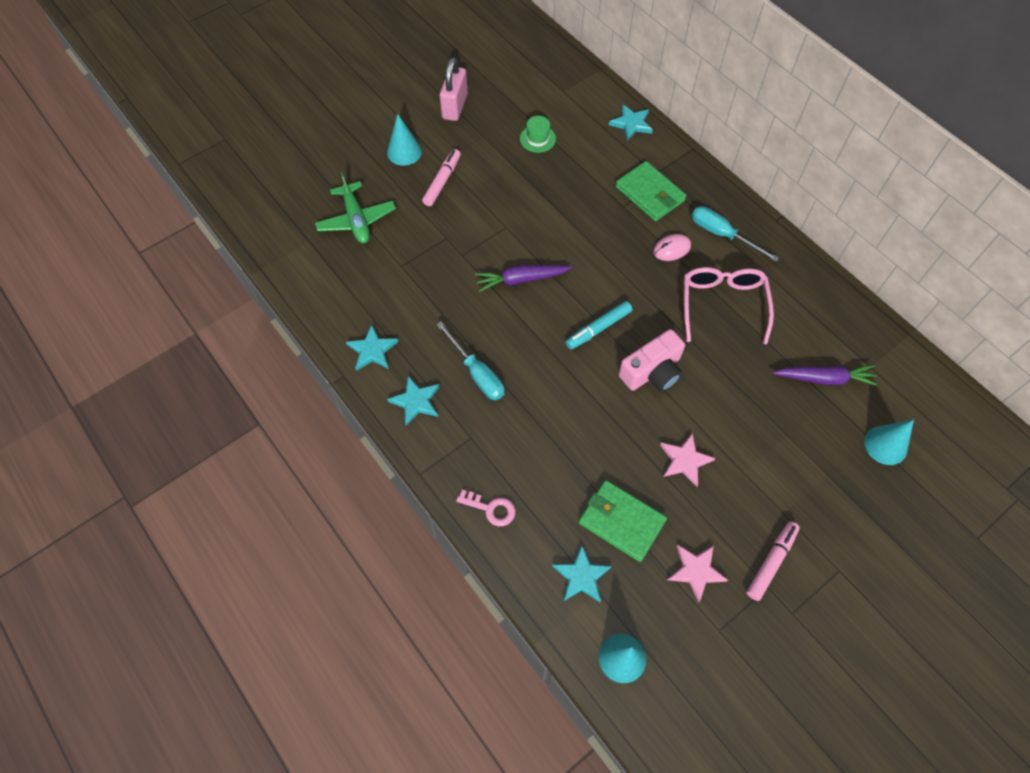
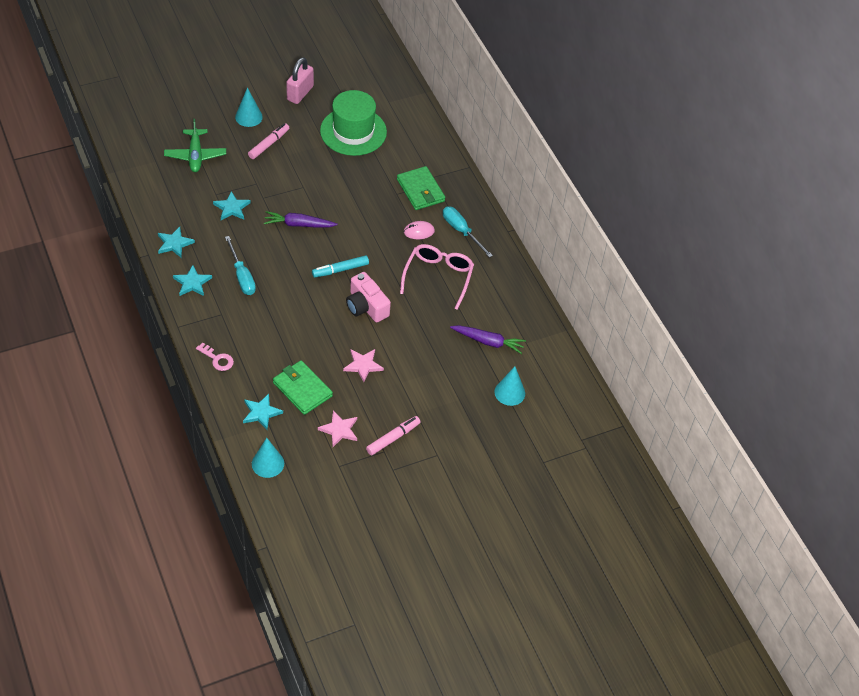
camera: 10 degrees right, 10 degrees down
(537, 139) = (353, 131): green hat -> green hat, size x2.32
(631, 124) = (430, 138): turquoise star -> turquoise star (232, 208)
(652, 371) = (366, 306): pink camera -> pink camera turned 75 degrees clockwise

